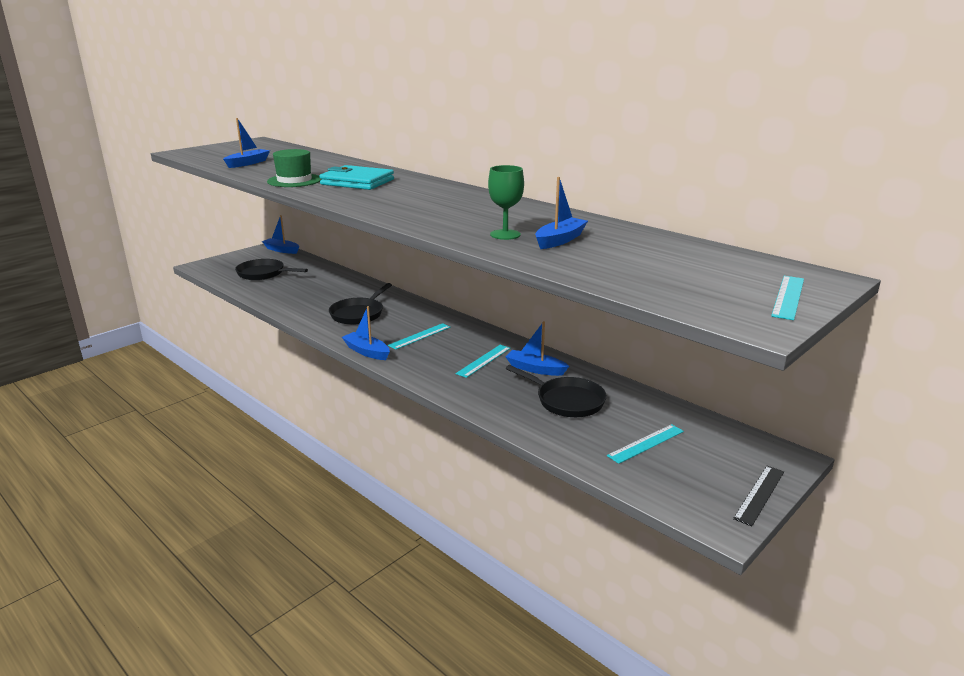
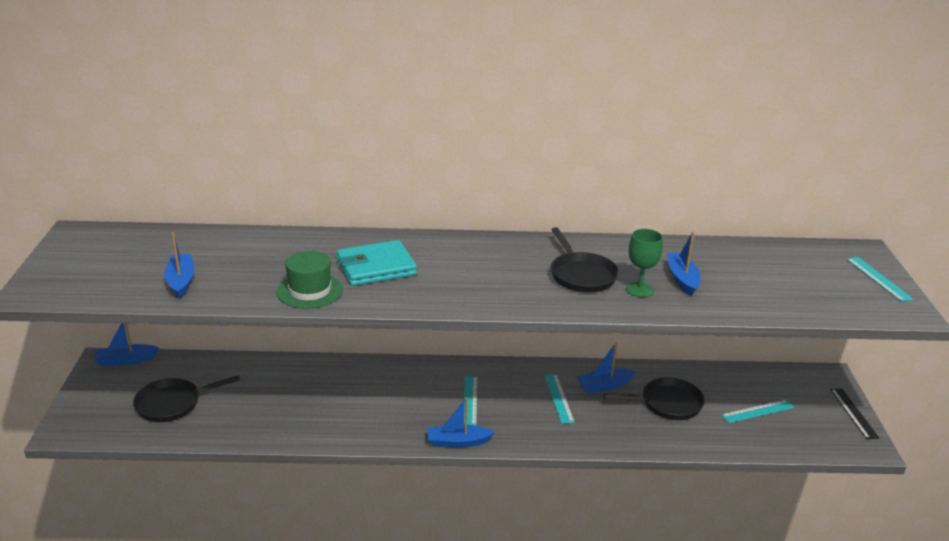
camera: 45 degrees left, 5 degrees up
(359, 314) = (373, 404): black pan -> black pan (581, 275)
(646, 443) = (758, 411): turquoise ruler -> turquoise ruler turned 60 degrees clockwise

